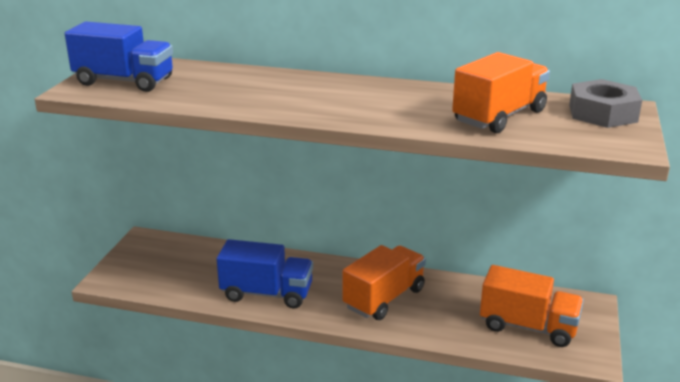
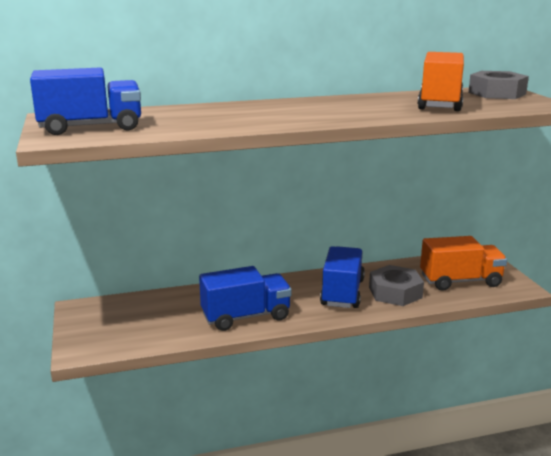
camera: 30 degrees left, 5 degrees down
(384, 298) = (342, 293): orange truck -> blue truck
(439, 316) = (395, 292): none -> grey nut

